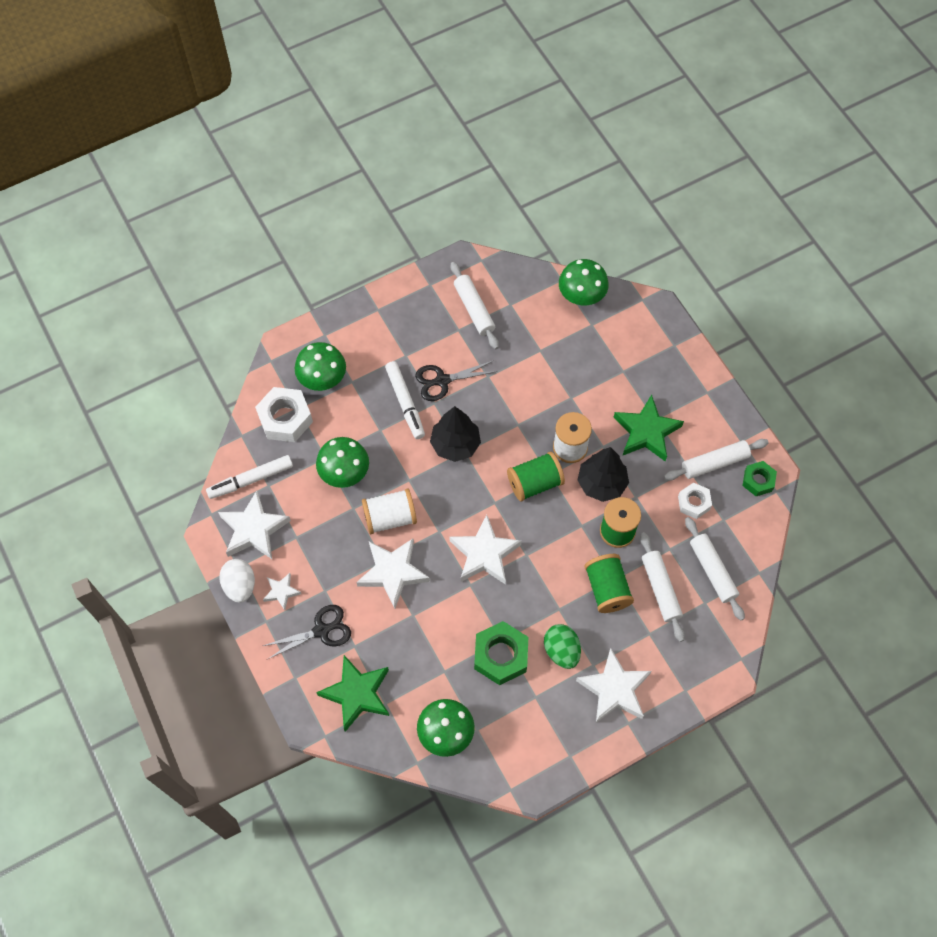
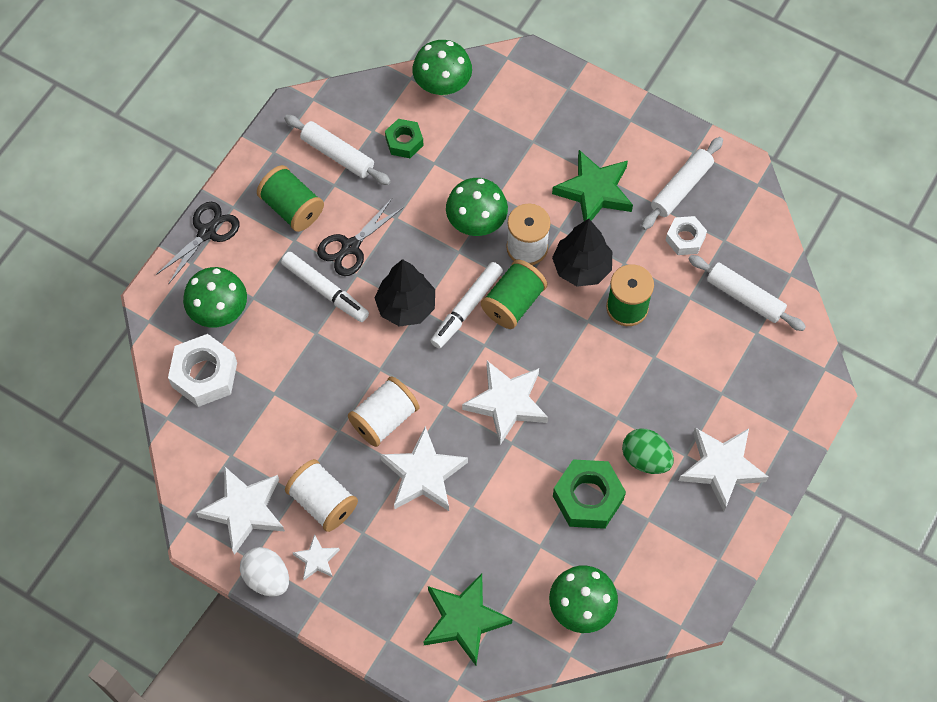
camera: 30 degrees left, 0 degrees up
(251, 480) = (207, 460): white marker -> white marker (466, 308)
(311, 553) = (323, 502): none -> white spool
(321, 630) = (385, 576): black scissors -> black scissors (207, 232)
(344, 473) = (306, 398): green mushroom -> green mushroom (476, 223)
(607, 589) = (652, 371): green spool -> green spool (292, 208)
(660, 589) = (705, 343): white rolling pin -> none
(758, 481) = (734, 183): green nut -> green nut (404, 142)

